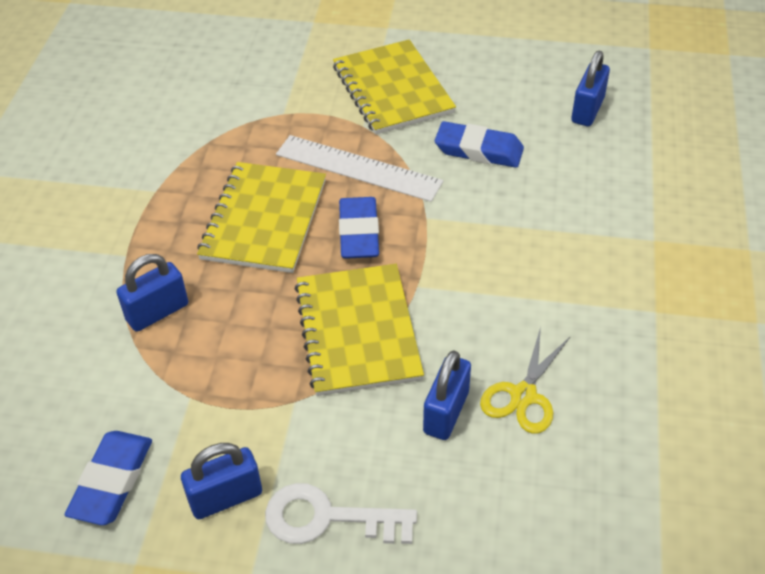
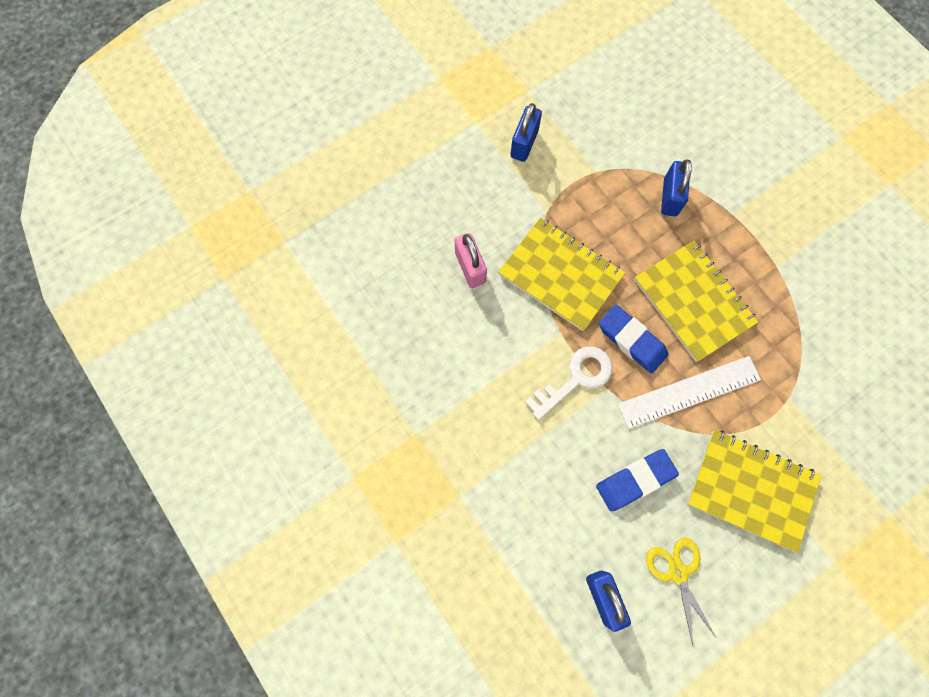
camera: 135 degrees right, 25 degrees up
(112, 481) = (580, 109): blue eraser -> none
(327, 518) = (471, 172): white key -> white key (576, 378)
(446, 412) = (470, 267): blue padlock -> pink padlock
(523, 395) = (441, 310): yellow scissors -> yellow scissors (677, 572)

